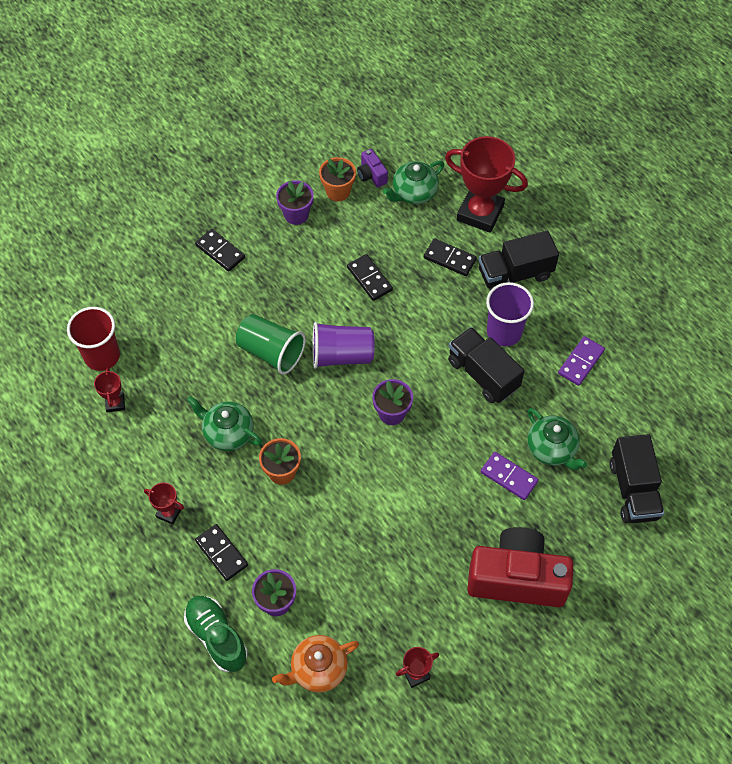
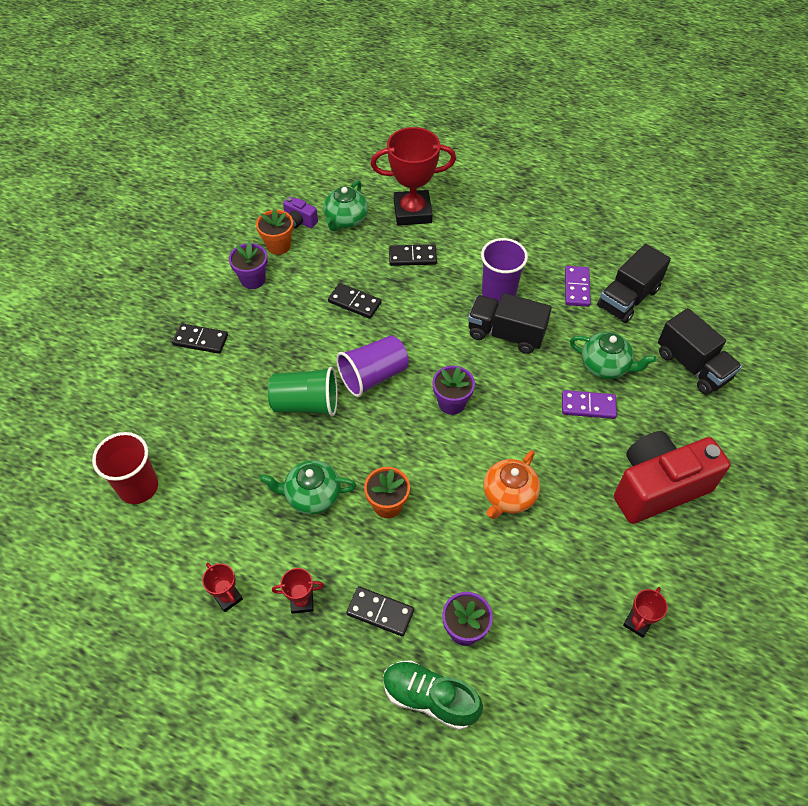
camera: 30 degrees left, 5 degrees down
(115, 403) = (180, 524): red trophy -> red trophy (228, 597)
(318, 669) = (547, 671): orange teapot -> orange teapot (508, 496)
(515, 274) = (474, 245): black truck -> black truck (628, 298)

